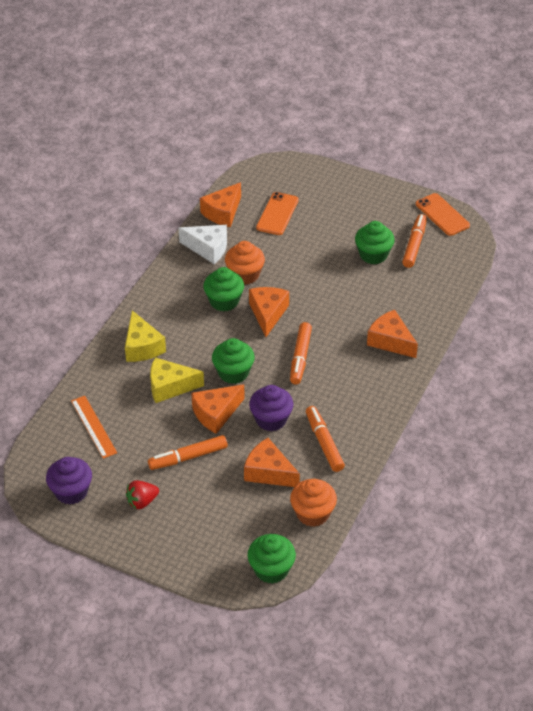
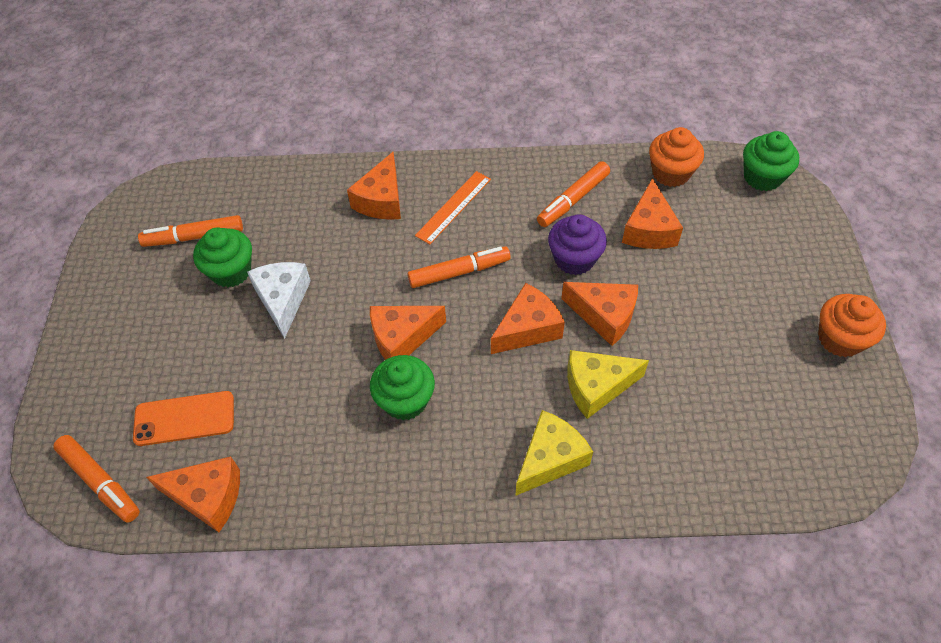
camera: 115 degrees left, 10 degrees up
(71, 491) = (834, 407): purple cupcake -> none
(94, 426) = (723, 440): orange ruler -> orange ruler (453, 207)
(142, 502) = (783, 325): red strawberry -> none
(170, 387) = (597, 387): yellow cheese -> yellow cheese turned 105 degrees clockwise
(188, 457) = (688, 312): orange marker -> orange marker (100, 482)
(208, 248) = (302, 476): white cheese -> white cheese (283, 300)
(233, 373) = (527, 329): green cupcake -> orange cheese
(245, 275) = (338, 400): orange cupcake -> orange cupcake (840, 339)
(442, 215) = (120, 230): orange phone -> none

